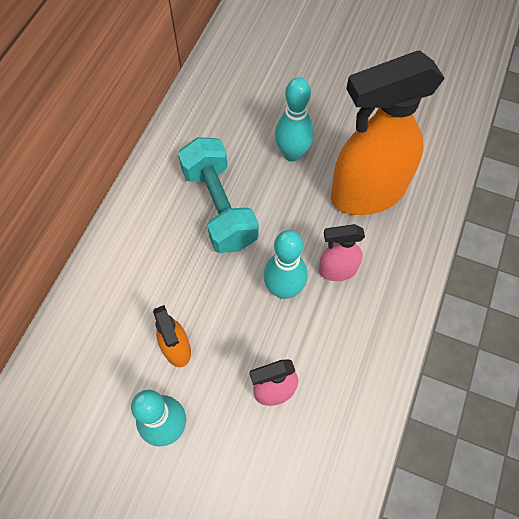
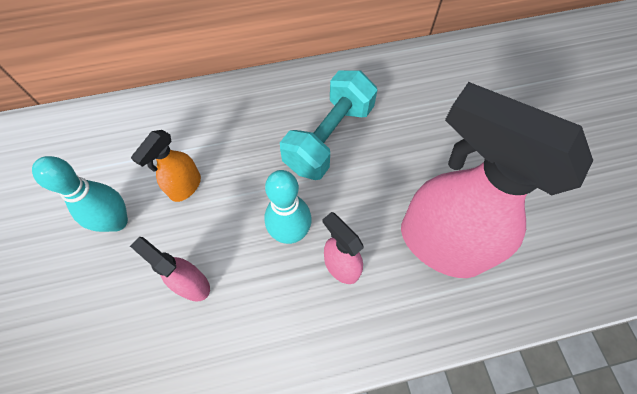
camera: 55 degrees right, 0 degrees up
(292, 153) = (425, 158): turquoise bowling pin -> none
(366, 193) = (440, 244): orange spray bottle -> pink spray bottle

